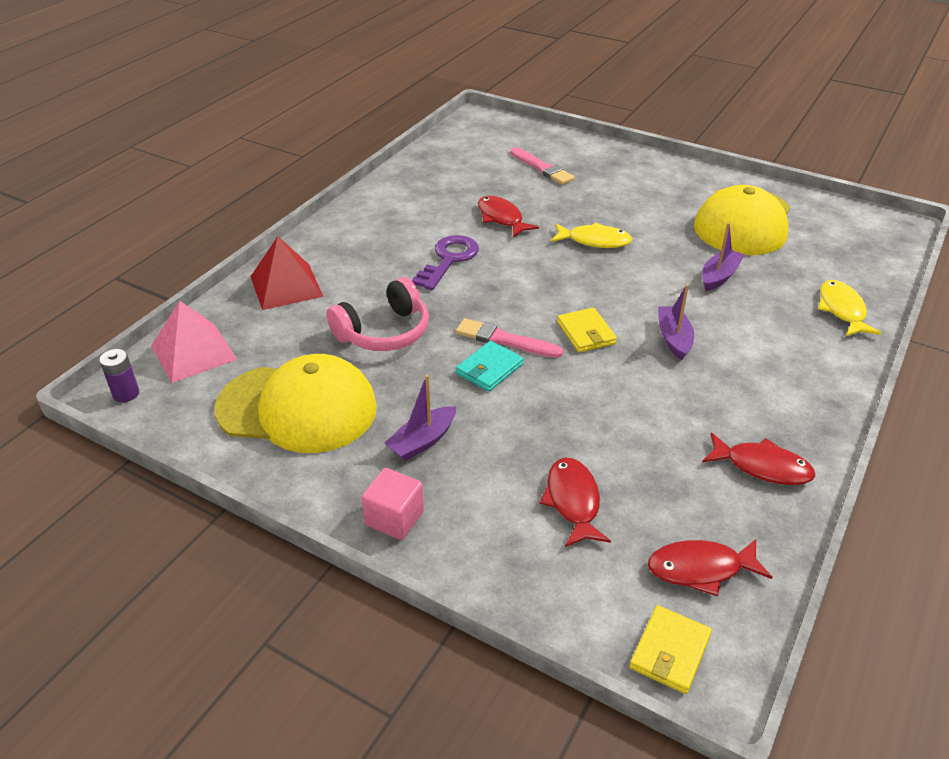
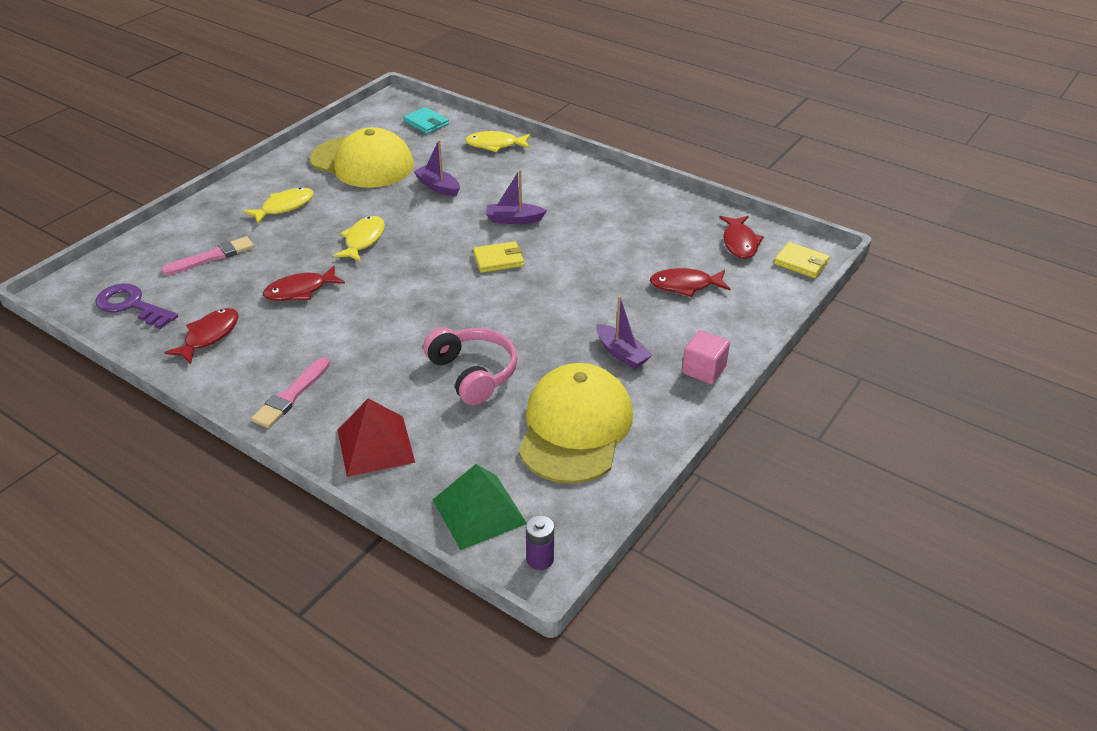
camera: 85 degrees left, 0 degrees up
(193, 352) = (479, 511): pink pyramid -> green pyramid
(448, 260) = (364, 329): purple key -> purple key (132, 306)
(489, 369) = (537, 313): turquoise wallet -> turquoise wallet (426, 123)
(504, 340) = (499, 302): pink brush -> pink brush (291, 395)
(636, 190) = (284, 207): none -> yellow fish
(762, 466) = (653, 206): red fish -> red fish (209, 336)

